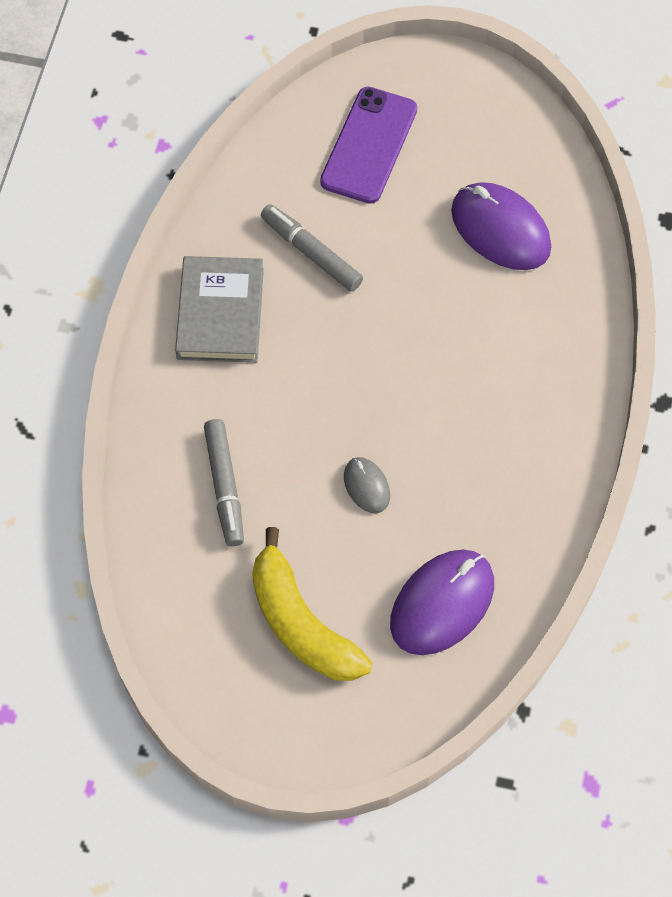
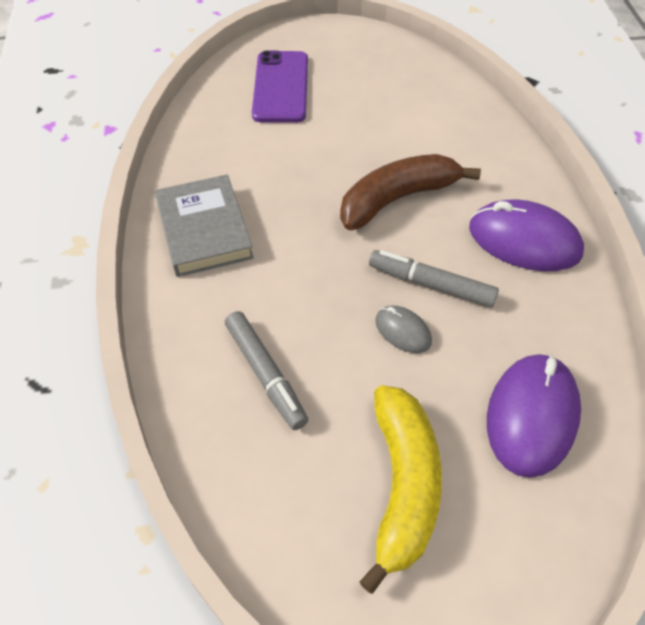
camera: 20 degrees left, 10 degrees down
(301, 623) = (402, 485): yellow banana -> yellow banana turned 120 degrees counterclockwise
(311, 253) = (266, 166): grey marker -> grey marker (431, 284)
(431, 338) = (397, 199): none -> brown banana
(500, 230) = (411, 113): purple mouse -> purple mouse (524, 241)

